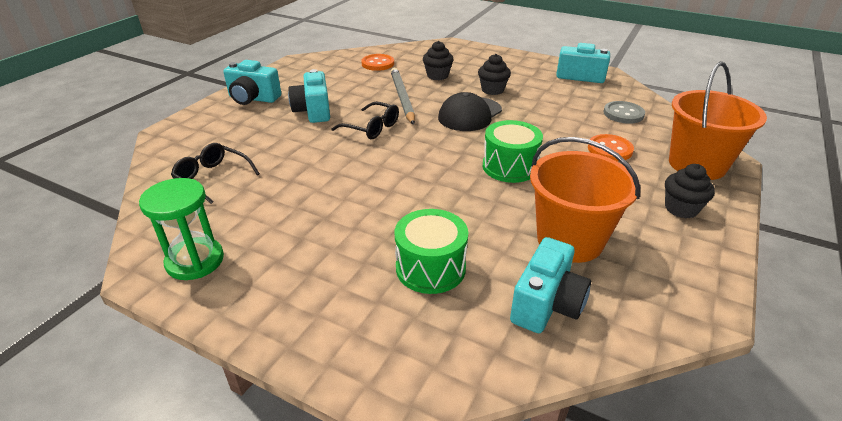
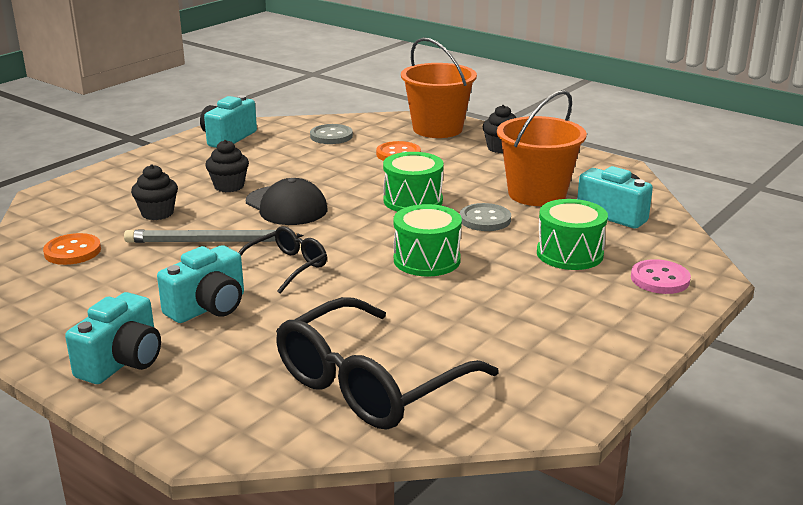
camera: 80 degrees left, 10 degrees down
(195, 261) = (550, 382): green hourglass -> none
(212, 178) = (370, 384): black glasses -> black glasses, size x1.91
(313, 111) = (208, 307): turquoise camera -> turquoise camera turned 45 degrees counterclockwise
(386, 341) = (660, 279): none -> pink button
(396, 184) = (427, 260): none -> green drum
(488, 209) = (485, 219): none -> grey button

